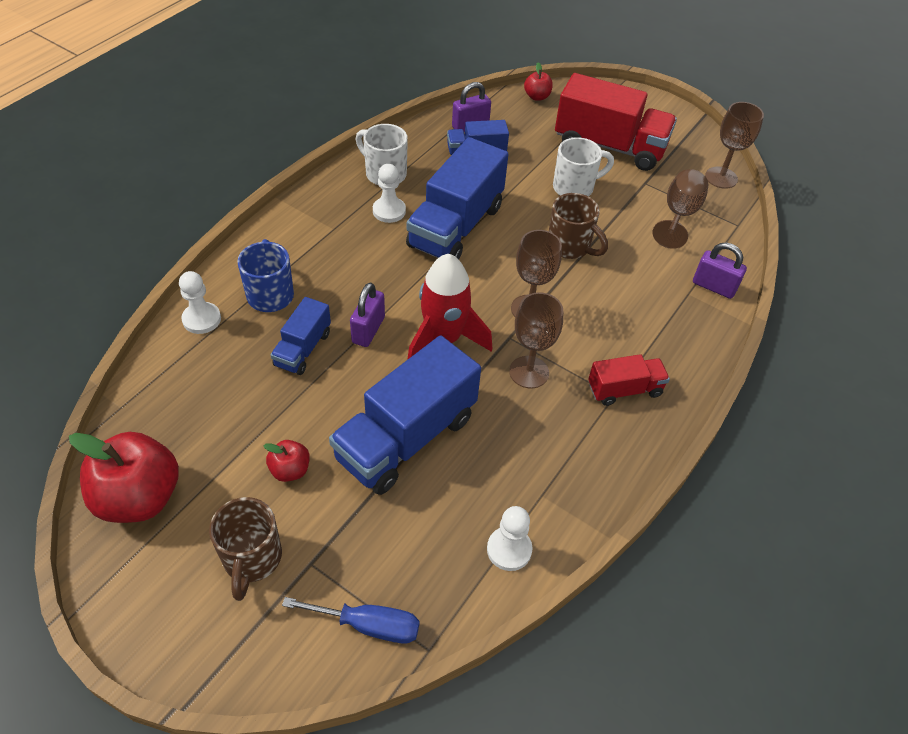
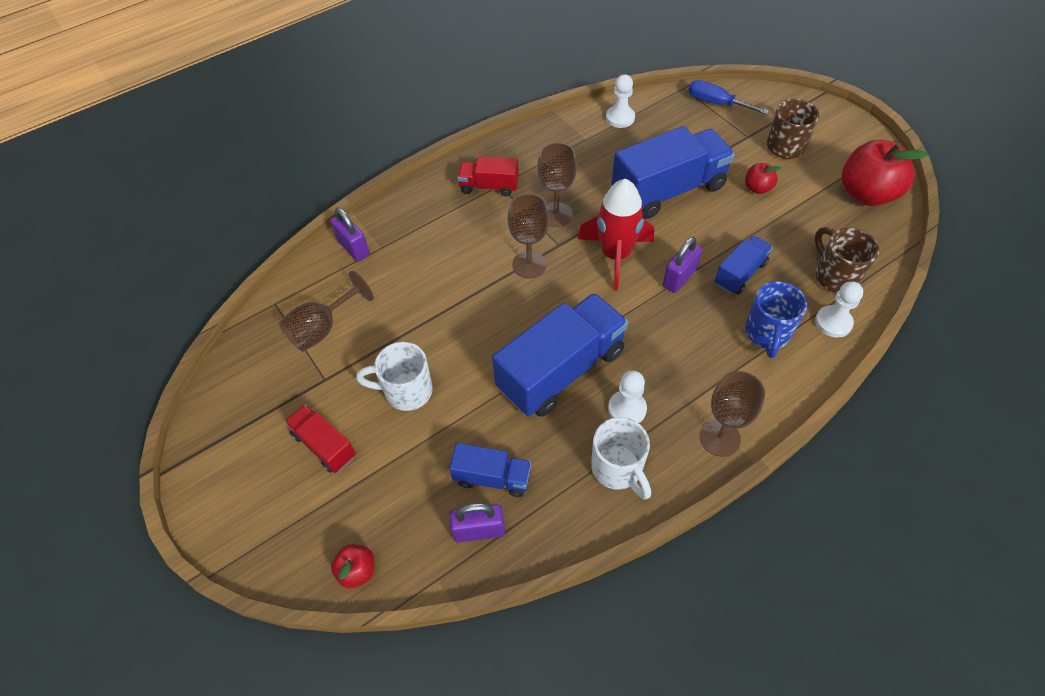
camera: 155 degrees left, 5 degrees up
(570, 246) = (456, 318): brown mug -> brown mug (835, 276)
(609, 146) = (324, 445): red truck -> red truck, size x0.52
(721, 178) = (237, 365): brown goblet -> brown goblet (719, 438)

